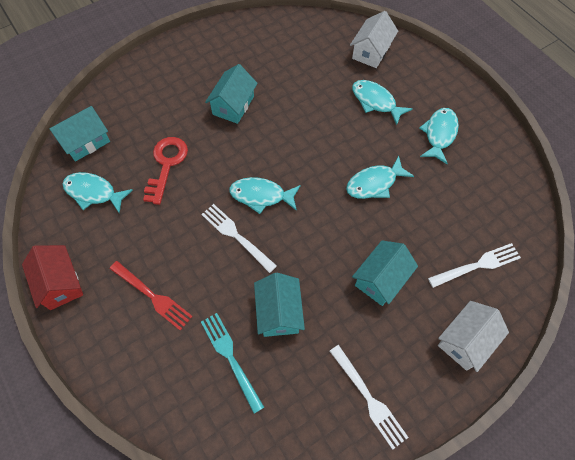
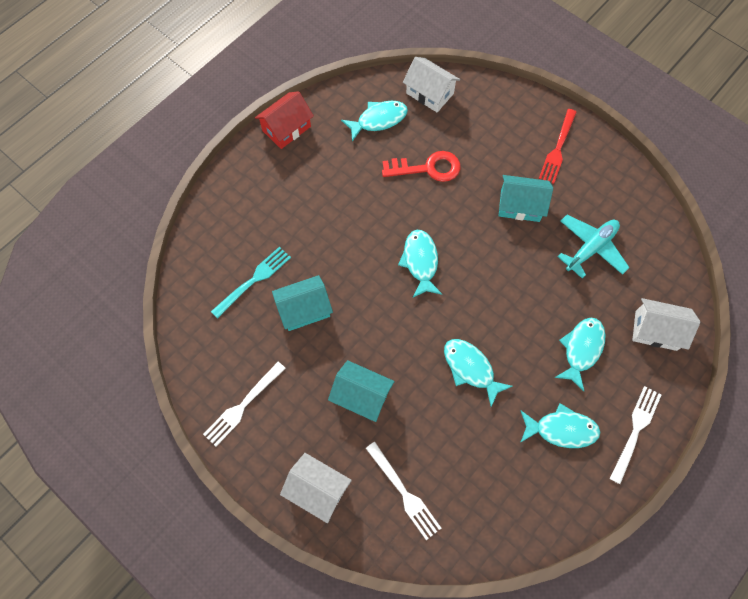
camera: 75 degrees right, 5 degrees up
(86, 142) = (429, 93): turquoise house -> white house
(93, 192) = (378, 120): turquoise fish -> turquoise fish turned 60 degrees clockwise
(152, 296) = (293, 201): red fork -> red fork (558, 149)
(236, 236) = (370, 252): white fork -> white fork (635, 430)
(290, 70) = (590, 248): none -> turquoise plane

